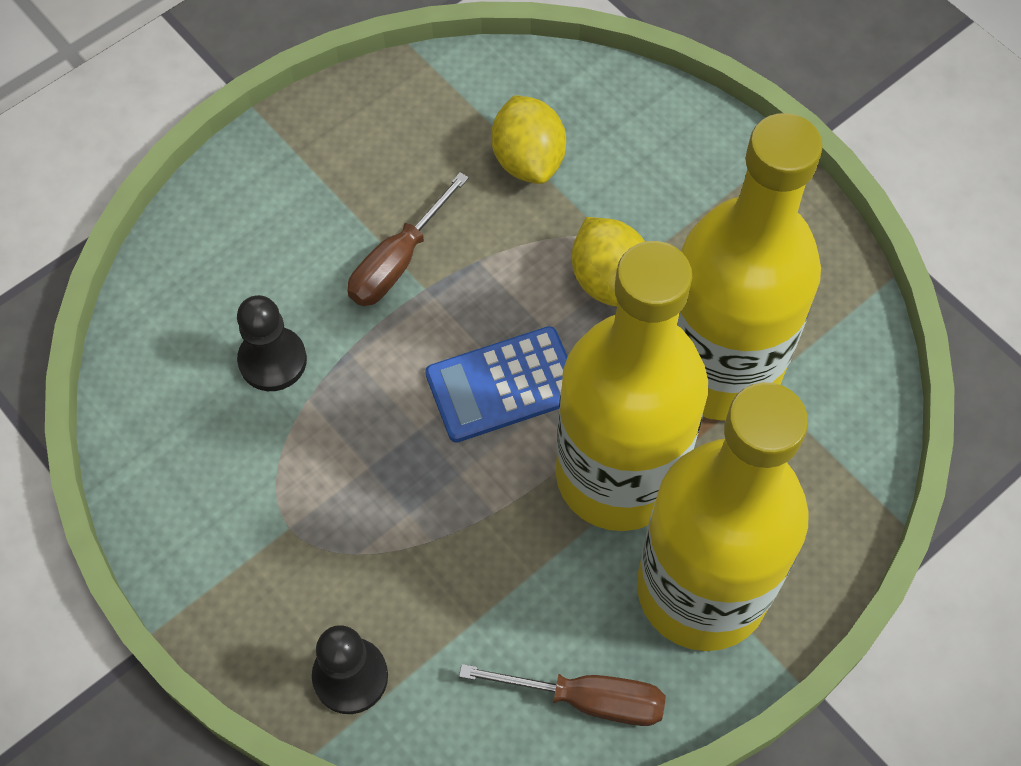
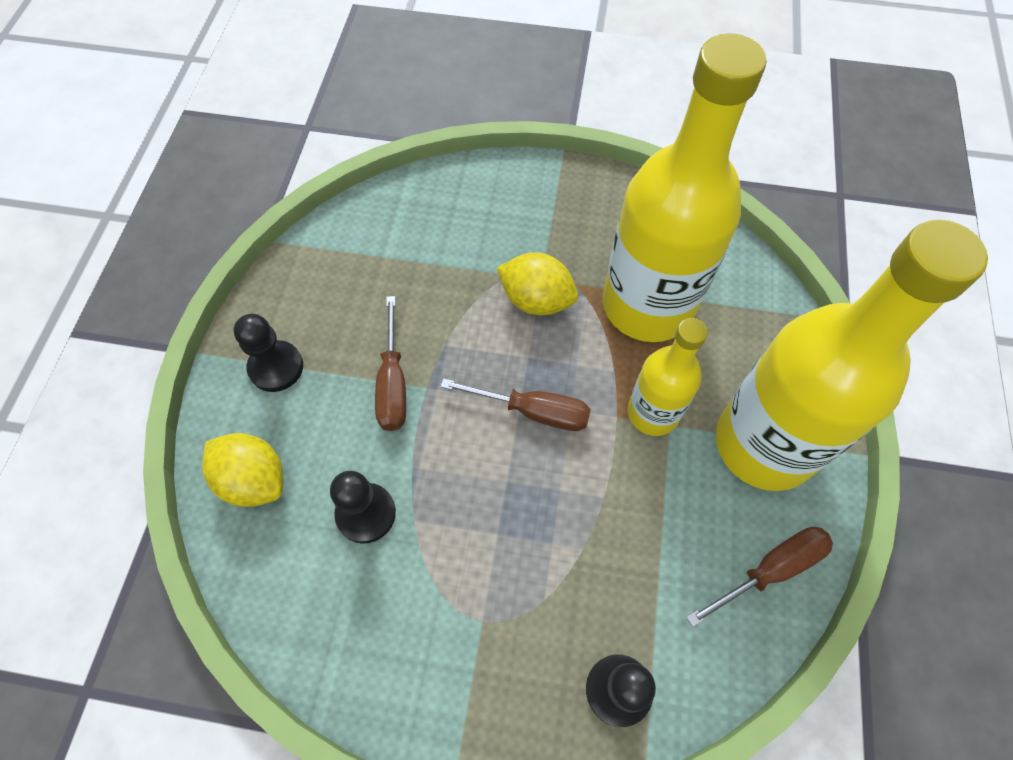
camera: 40 degrees left, 0 degrees up
(307, 170) = (276, 367): none -> black pawn
(503, 385) = (533, 411): blue calculator -> brown screwdriver
(528, 160) = (419, 262): yellow lemon -> yellow lemon (254, 480)
(618, 474) = (653, 413): yellow bottle -> yellow bottle, size x0.53

